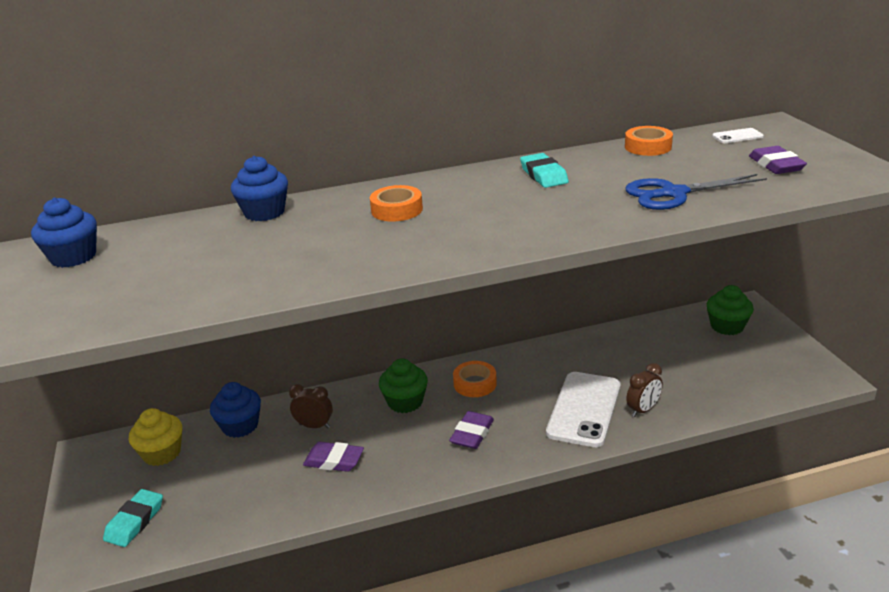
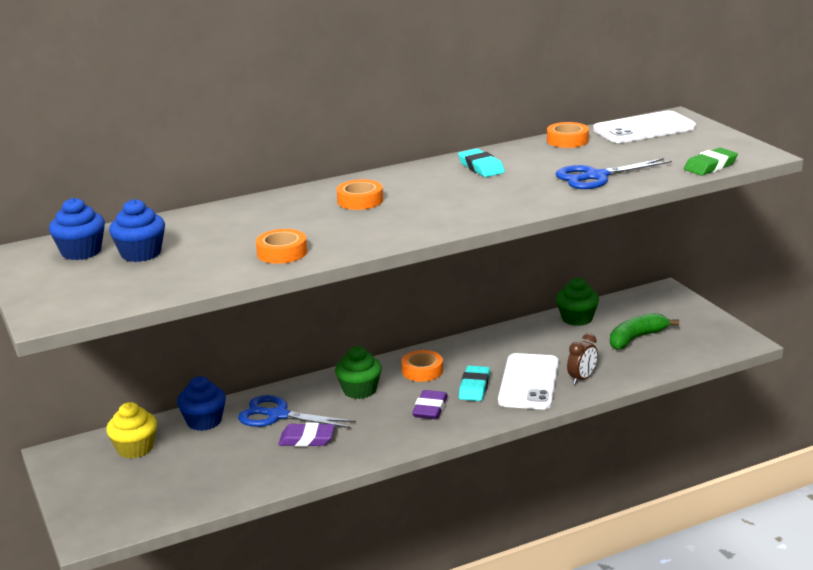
camera: 10 degrees left, 5 degrees down
(135, 521) = (134, 499): turquoise eraser -> turquoise eraser (474, 387)
(264, 212) = (239, 209): blue cupcake -> blue cupcake (141, 253)
(281, 274) = (282, 252): none -> orange tape
(314, 426) = (278, 415): brown clock -> blue scissors
(709, 363) = (636, 338): none -> green banana
(727, 326) = (649, 308): green cupcake -> green cupcake (577, 319)
(737, 136) = (644, 129): white phone -> white phone, size x2.31
(776, 165) = (678, 151): purple eraser -> none
(814, 187) = (710, 166): none -> green eraser

